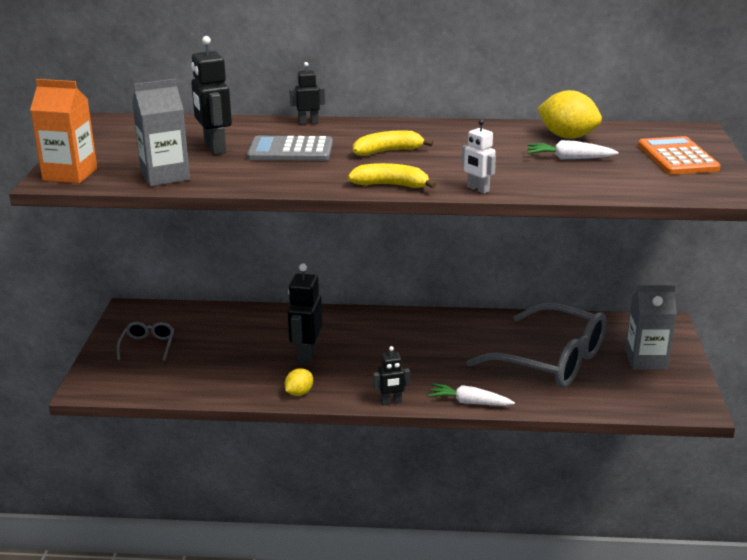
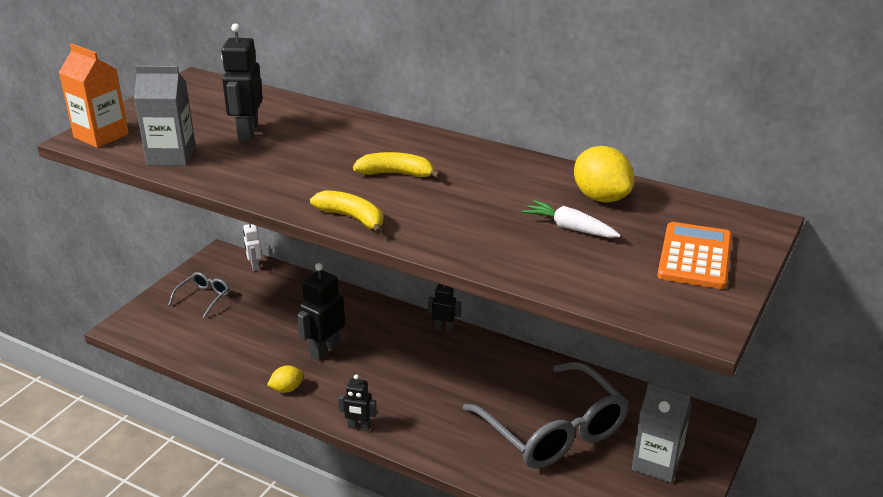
camera: 25 degrees right, 5 degrees up
(290, 150) = (309, 151): grey calculator -> none
(308, 123) = (362, 120): black robot -> black robot (444, 328)
(469, 402) = (431, 452): white carrot -> none
(478, 189) = (429, 245): white robot -> white robot (254, 266)

